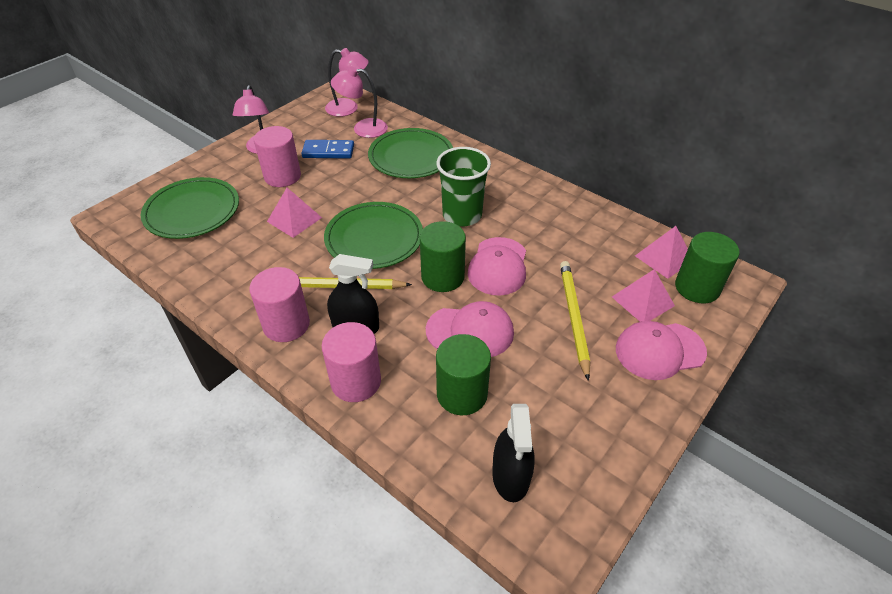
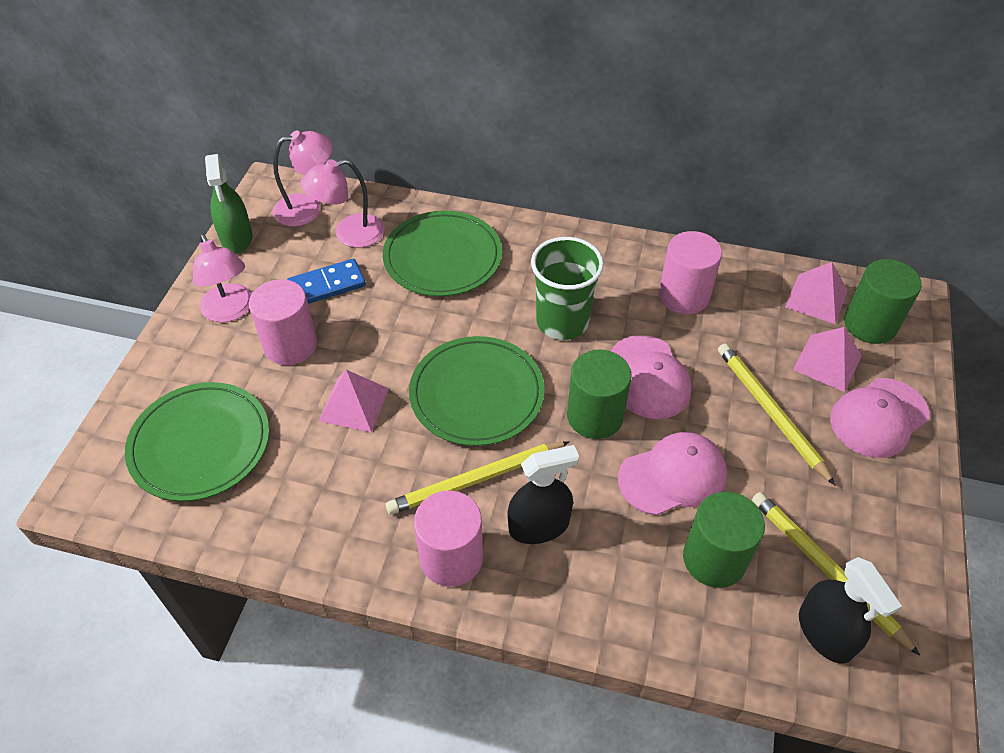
camera: 25 degrees left, 5 degrees up
(296, 113) = (236, 238): none -> green spray bottle
(356, 381) = (587, 596): pink cylinder -> pink cylinder (684, 296)
(542, 435) = (826, 570): none -> yellow pencil

